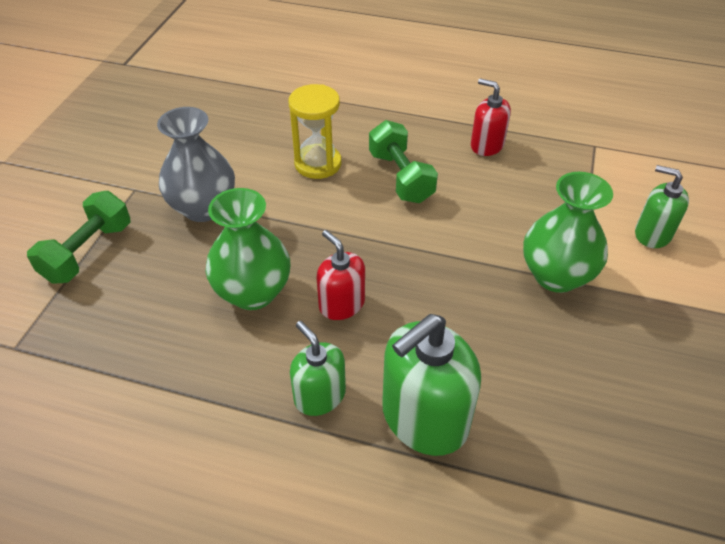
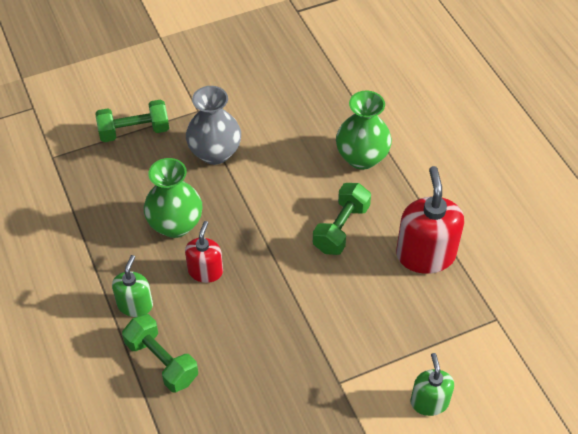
camera: 50 degrees right, 5 degrees up
(318, 164) = (309, 177): yellow hourglass -> none
(424, 418) = (161, 361): green soap dispenser -> green dumbbell
(487, 145) = (425, 254): red soap dispenser -> red soap dispenser, size x1.70
(556, 275) = (332, 366): green vase -> green vase (362, 157)

